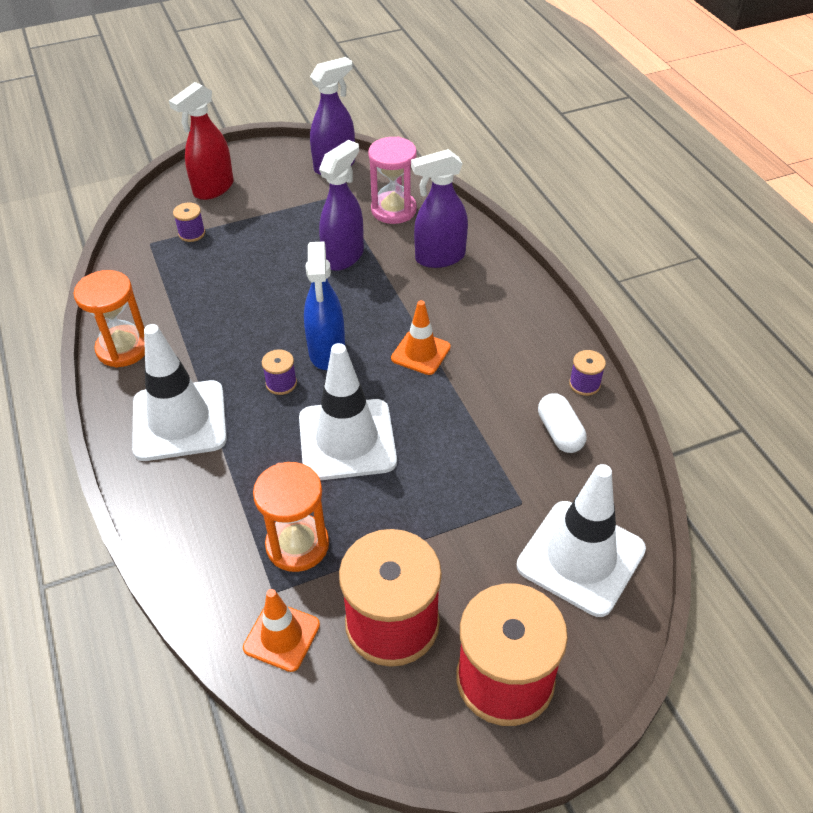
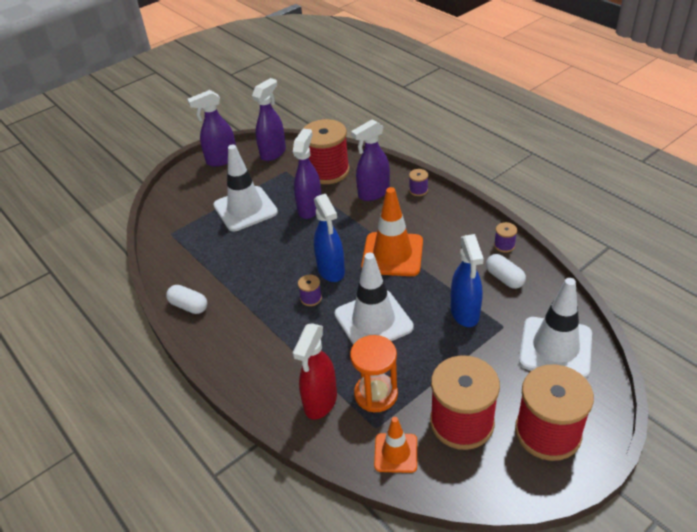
camera: 15 degrees left, 5 degrees down
(123, 348) = (189, 306): orange hourglass -> white capsule
(179, 421) = (254, 341): white traffic cone -> white traffic cone (245, 209)
(192, 233) = (197, 220): purple spool -> purple spool (418, 190)
(213, 189) = (196, 187): red spray bottle -> red spray bottle (320, 402)
(263, 159) = (221, 160): none -> purple spray bottle
(393, 210) = (327, 171): pink hourglass -> red spool
(420, 353) = (392, 254): orange traffic cone -> orange traffic cone, size x1.76
(477, 467) = (465, 313): none -> blue spray bottle

